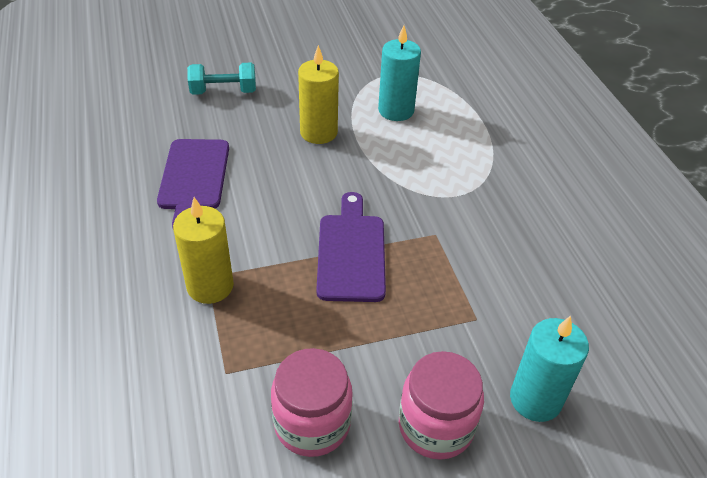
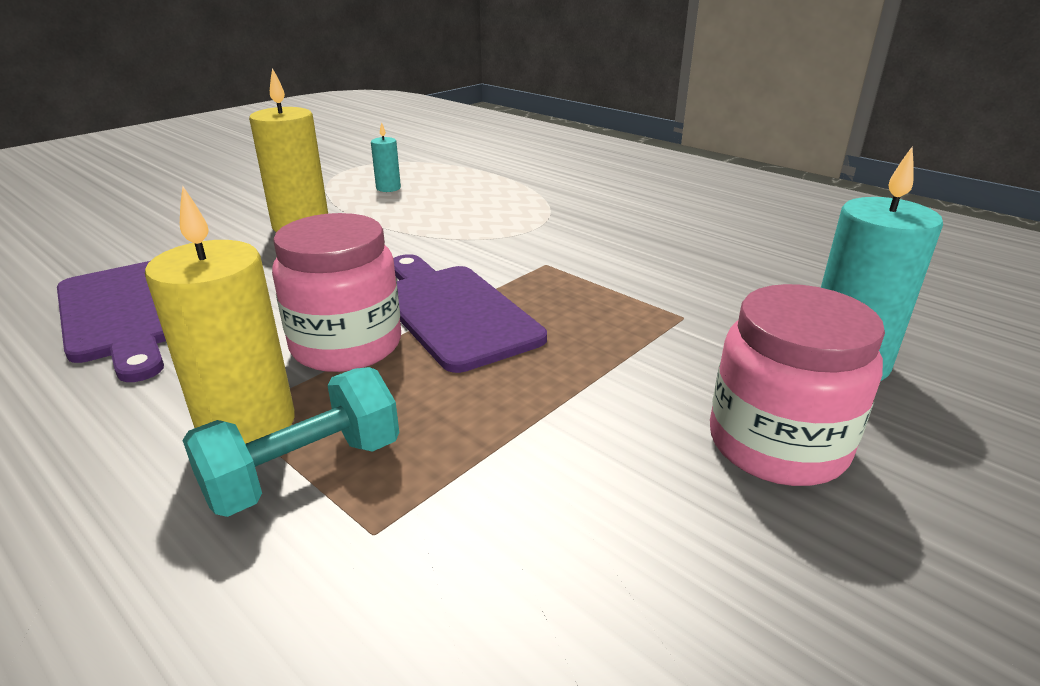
camera: 30 degrees left, 15 degrees down
(223, 91) = (121, 225): turquoise dumbbell -> turquoise dumbbell (304, 471)
(312, 423) = (601, 532): pink jar -> pink jar (346, 345)
(396, 110) = (388, 188): turquoise candle -> turquoise candle, size x0.50

